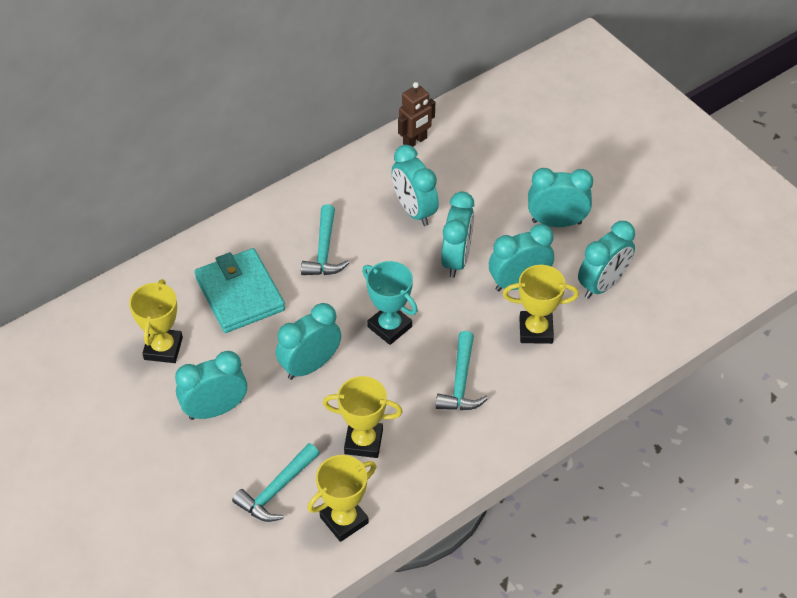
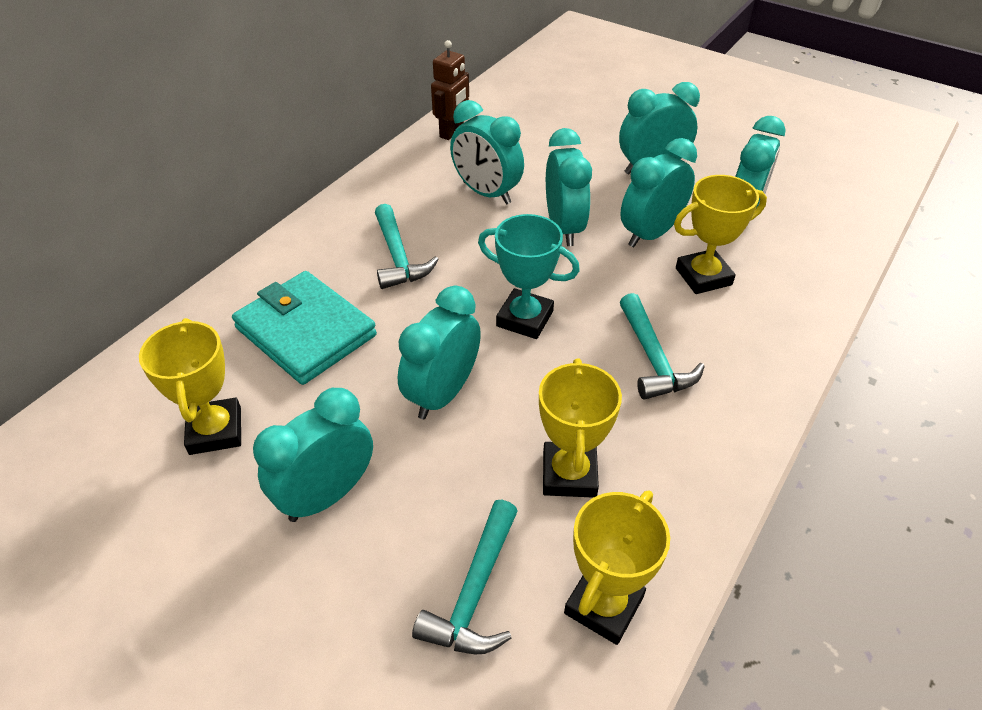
camera: 20 degrees left, 5 degrees down
(363, 442) = (569, 474): yellow trophy -> yellow trophy turned 75 degrees counterclockwise

